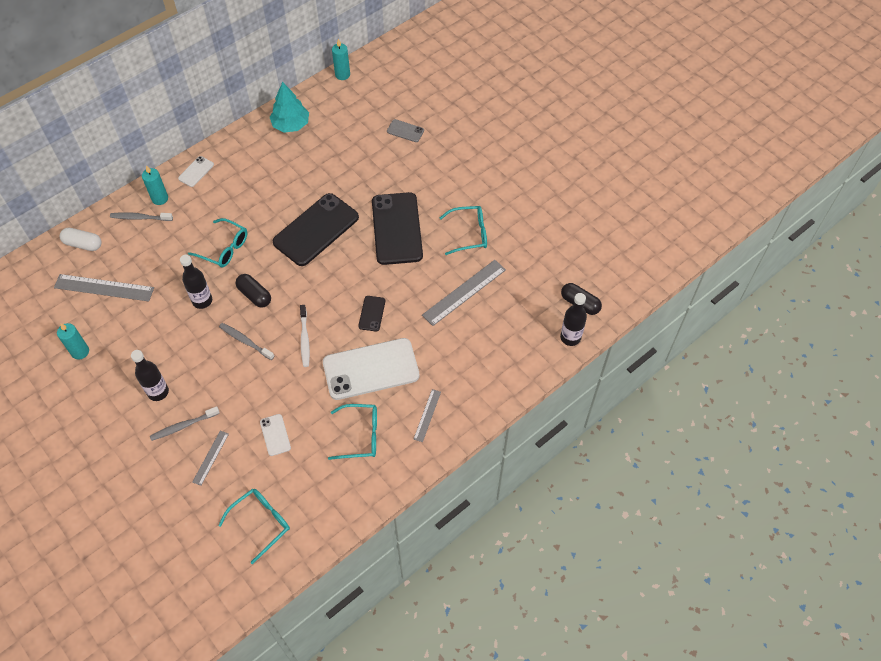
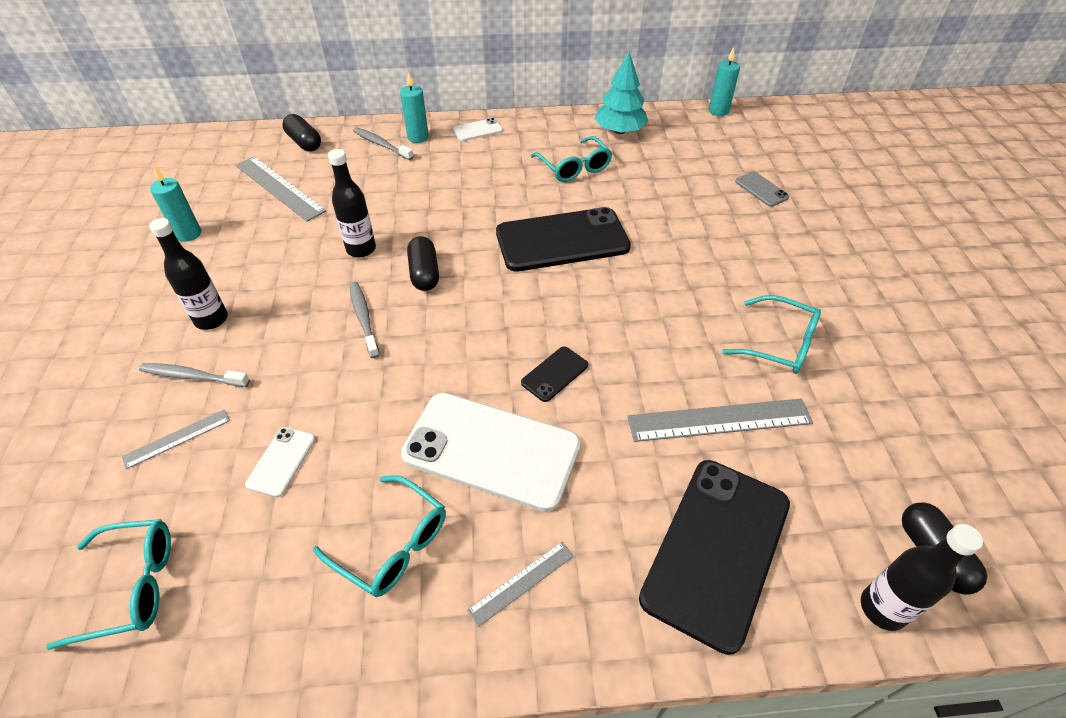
camera: 35 degrees right, 10 degrees down
(83, 244) = (304, 142): white capsule -> black capsule
(223, 248) = (437, 209): turquoise glasses -> turquoise glasses (574, 167)
(305, 339) = (437, 356): white toothbrush -> none
(397, 228) = (672, 287): black phone -> black phone (716, 550)

